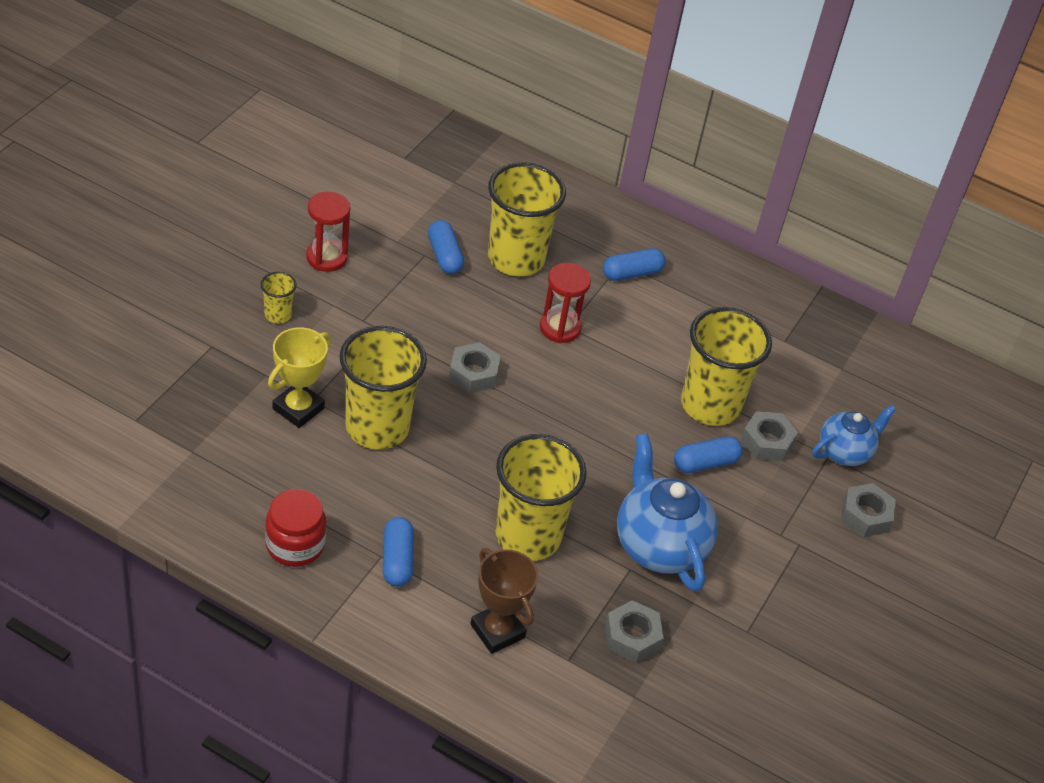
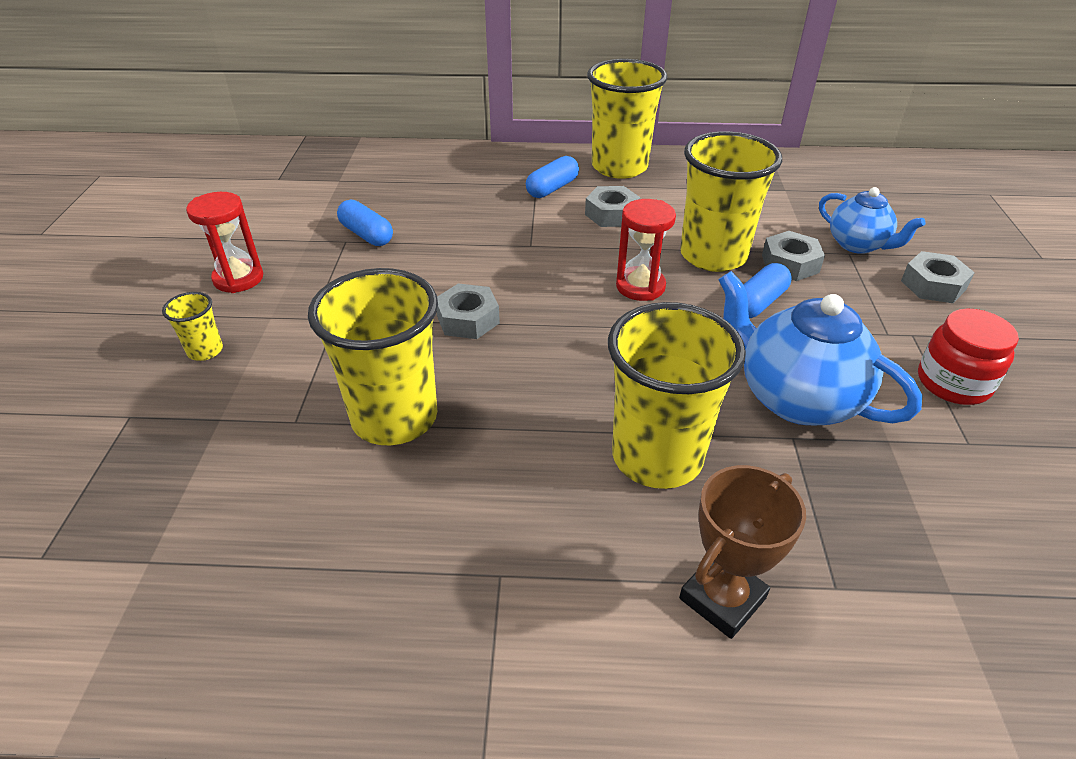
camera: 20 degrees left, 5 degrees down
(295, 545) = (369, 624): red jar -> red jar (953, 383)
(298, 408) = (281, 439): yellow trophy -> none
(397, 560) = (525, 569): blue capsule -> none
(497, 631) = (722, 598): brown trophy -> brown trophy turned 75 degrees counterclockwise
(516, 259) = (439, 213): yellow cup -> yellow cup (619, 167)
(560, 328) = (523, 249): red hourglass -> red hourglass (640, 286)
(632, 637) = (872, 515): grey nut -> grey nut (611, 214)
(845, 452) = (858, 245): blue teapot -> blue teapot turned 105 degrees clockwise

